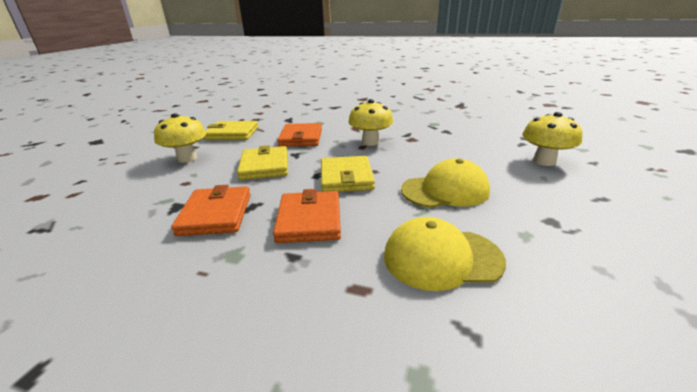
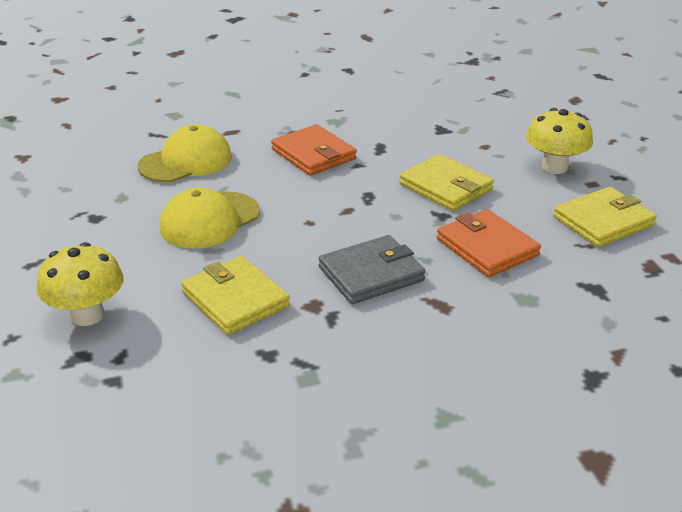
camera: 145 degrees right, 5 degrees up
(216, 214) = (397, 135): orange wallet -> none
(346, 177) = (332, 202): yellow wallet -> yellow wallet (235, 299)
(370, 142) = (371, 274): yellow mushroom -> grey wallet

